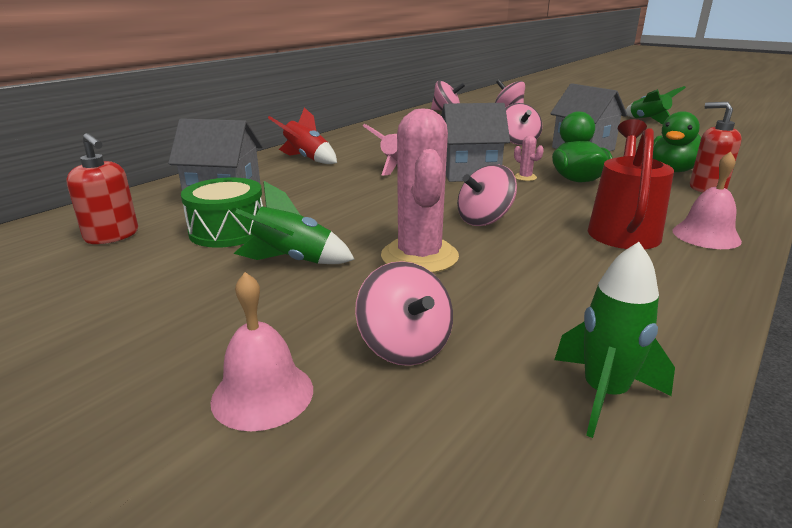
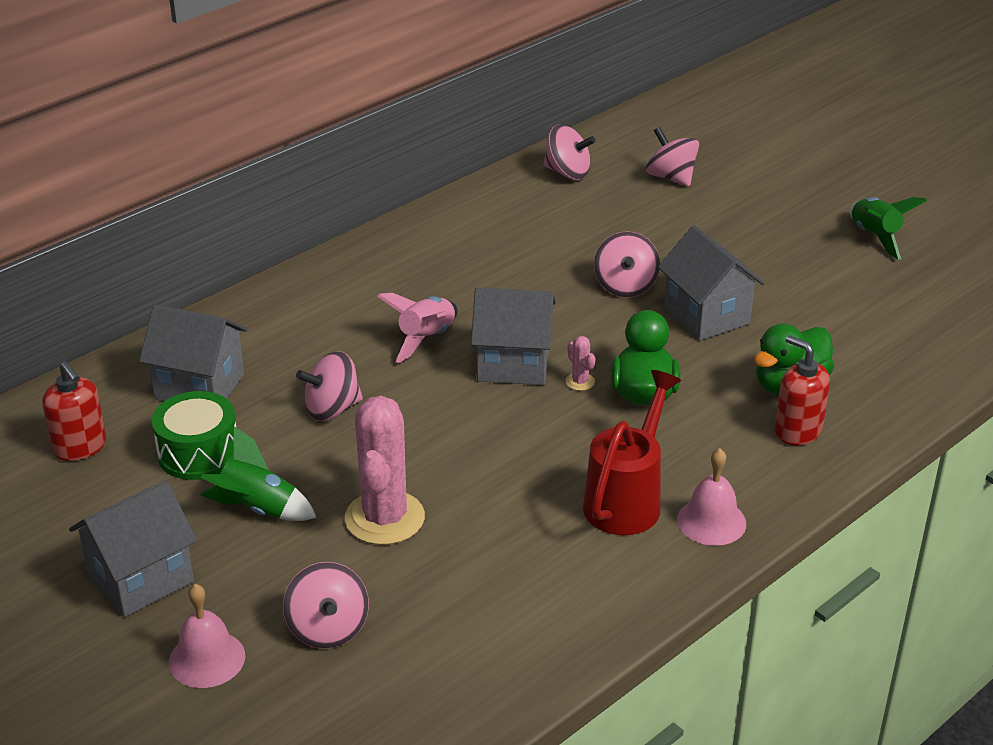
camera: 10 degrees right, 10 degrees up
(172, 323) = (141, 579): none -> grey house
(307, 159) = (314, 305): red rocket -> none
(484, 220) = (481, 465): pink spinning top -> pink spinning top (332, 409)
(604, 394) = (461, 693): green rocket -> none

